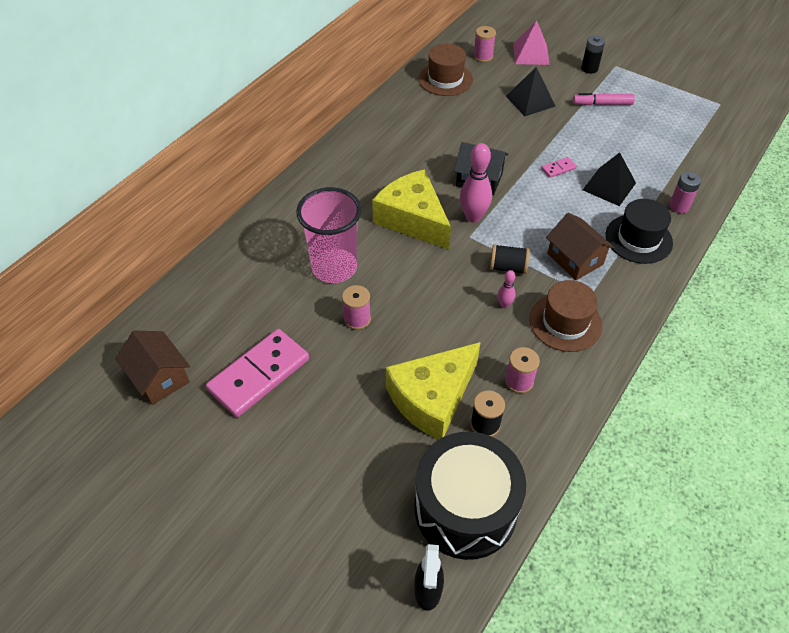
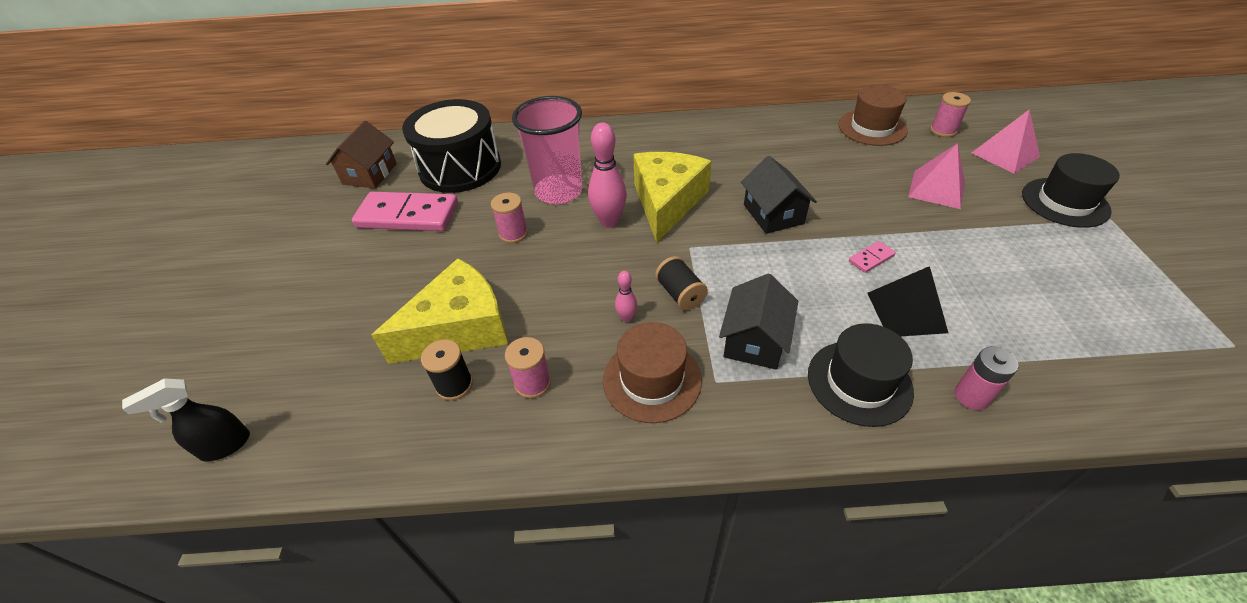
camera: 55 degrees right, 5 degrees down
(432, 398) = (459, 328): yellow cheese -> yellow cheese turned 135 degrees clockwise
(465, 508) = (337, 424): black drum -> black drum (460, 168)
(473, 217) = (718, 236): pink bowling pin -> pink bowling pin (609, 221)
(530, 101) = (936, 189): black pyramid -> pink pyramid
(558, 168) = (871, 258): pink domino -> pink domino turned 60 degrees counterclockwise
(575, 259) = (754, 340): brown house -> black house
(589, 68) = (1064, 202): black battery -> black hat
(602, 104) = (1028, 240): pink marker -> none

